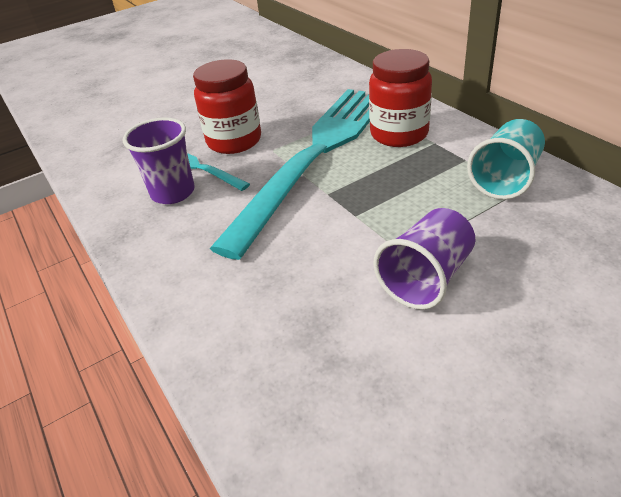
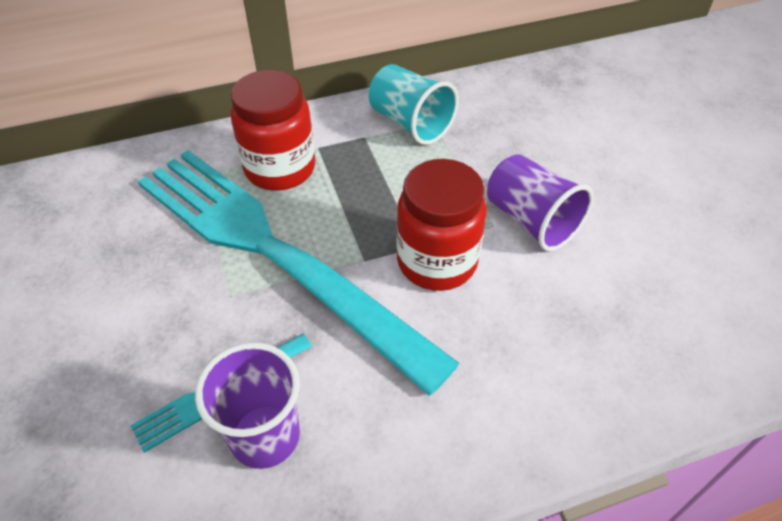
camera: 80 degrees left, 10 degrees up
(234, 141) = (171, 337): red jar -> red jar (437, 262)

